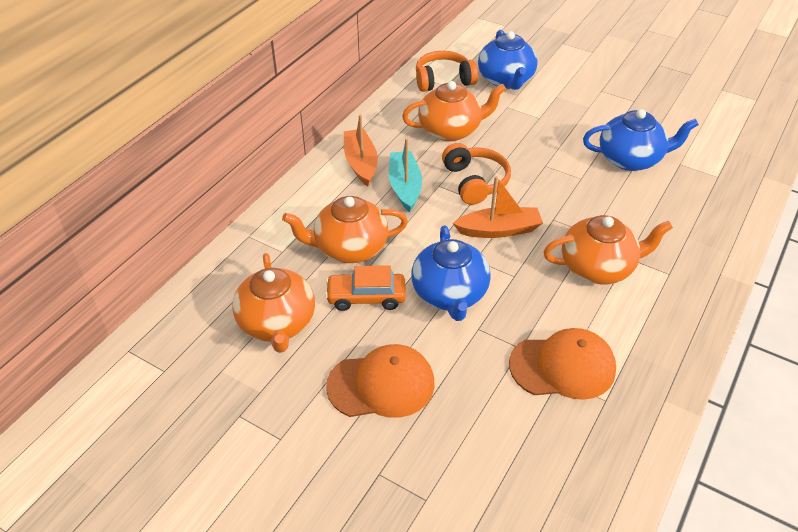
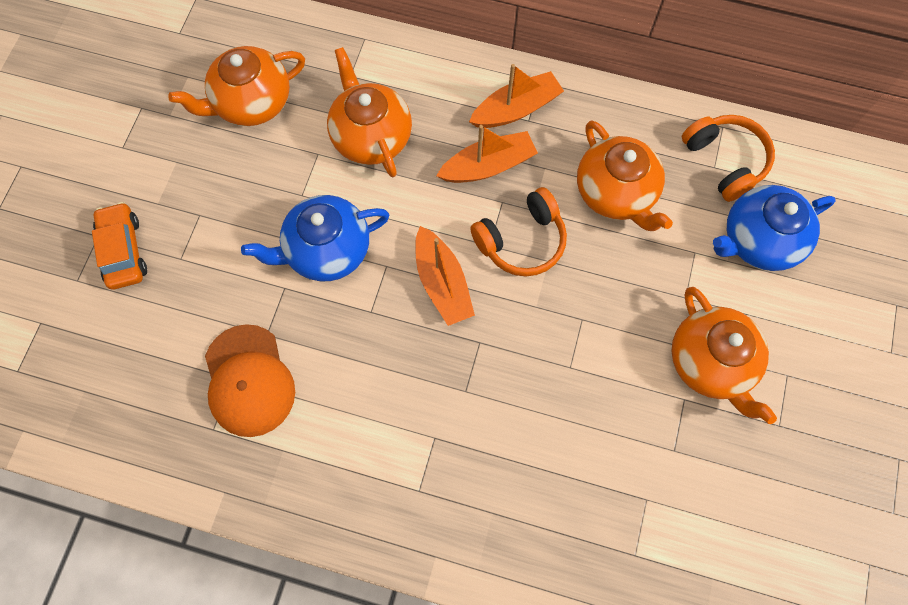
camera: 75 degrees right, 25 degrees up
(366, 297) = (304, 171): orange car -> orange car (123, 251)
(381, 385) = (195, 213): orange cap -> none
(405, 187) = (488, 166): turquoise boat -> orange boat
(598, 267) = (407, 404): orange teapot -> orange teapot (710, 362)
(630, 159) = (633, 429): blue teapot -> none

